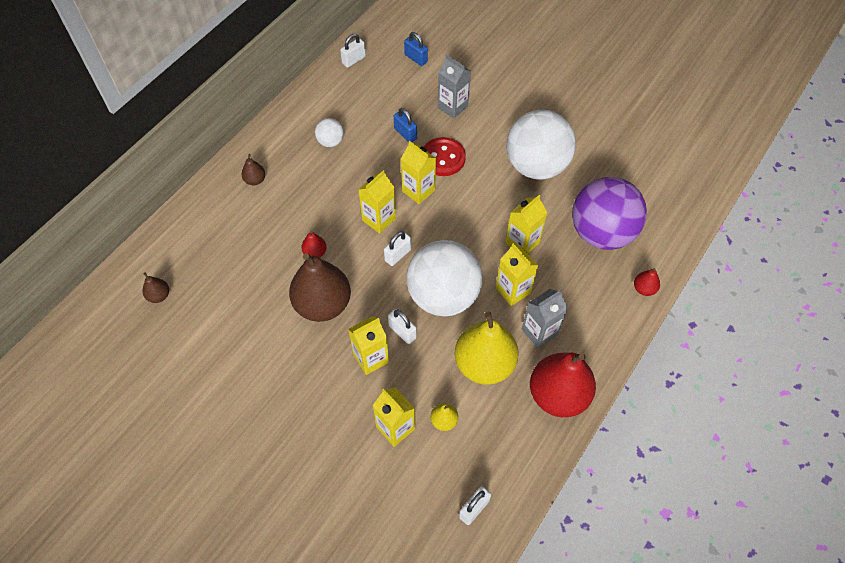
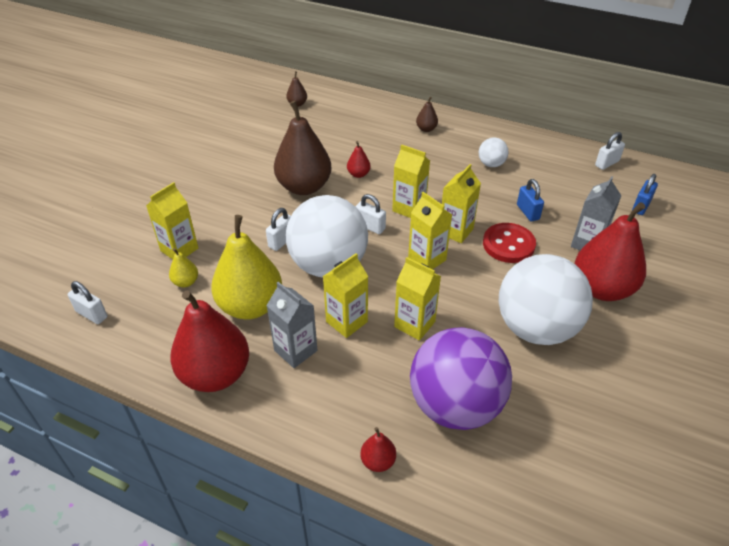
camera: 80 degrees right, 15 degrees down
(354, 60) = (607, 163): white padlock -> white padlock turned 75 degrees counterclockwise
(371, 358) = (251, 224): yellow carton -> yellow carton (427, 259)
(405, 134) = (527, 212): blue padlock -> blue padlock turned 60 degrees counterclockwise
(503, 114) = (601, 289): none -> red pear

